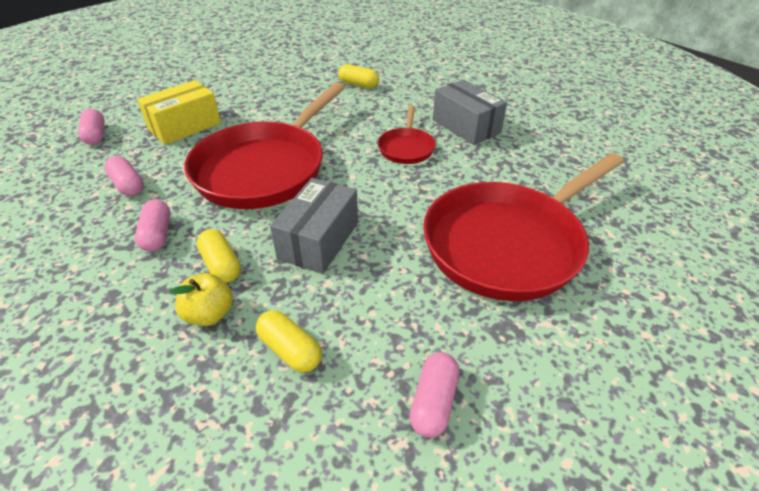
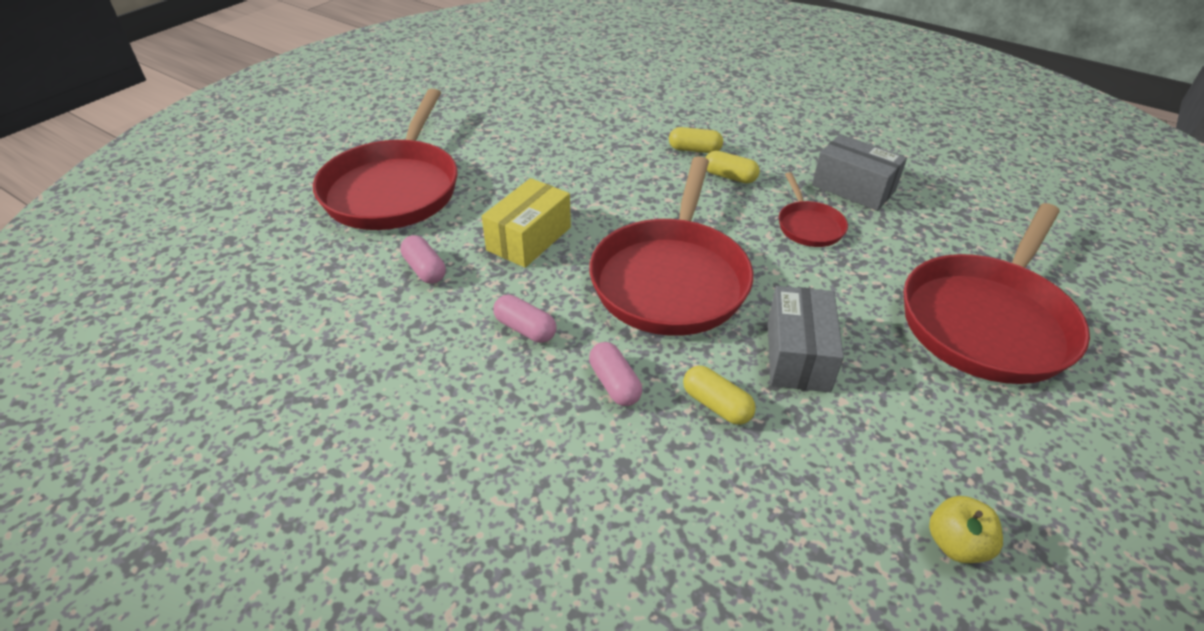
camera: 15 degrees left, 0 degrees up
(123, 83) = (394, 188): none -> red pan
(209, 314) = (748, 462): yellow apple -> yellow apple (955, 544)
(290, 350) = (859, 480): yellow capsule -> yellow capsule (729, 177)
(433, 402) = (1028, 499): pink capsule -> none

